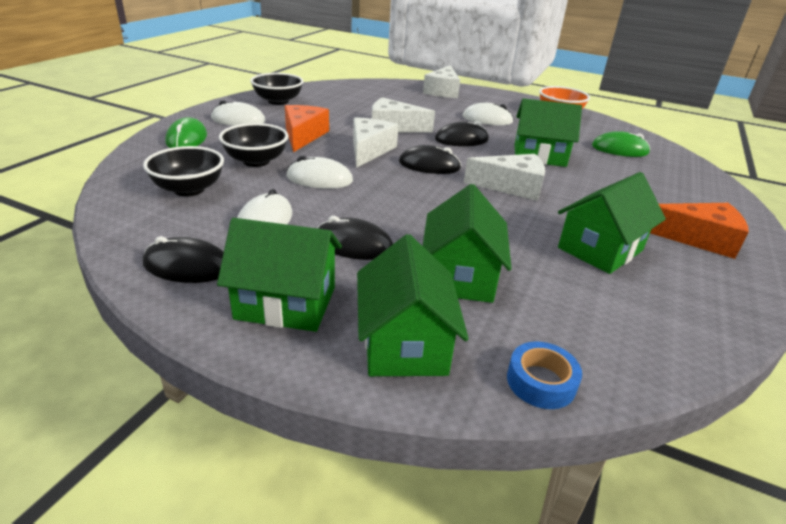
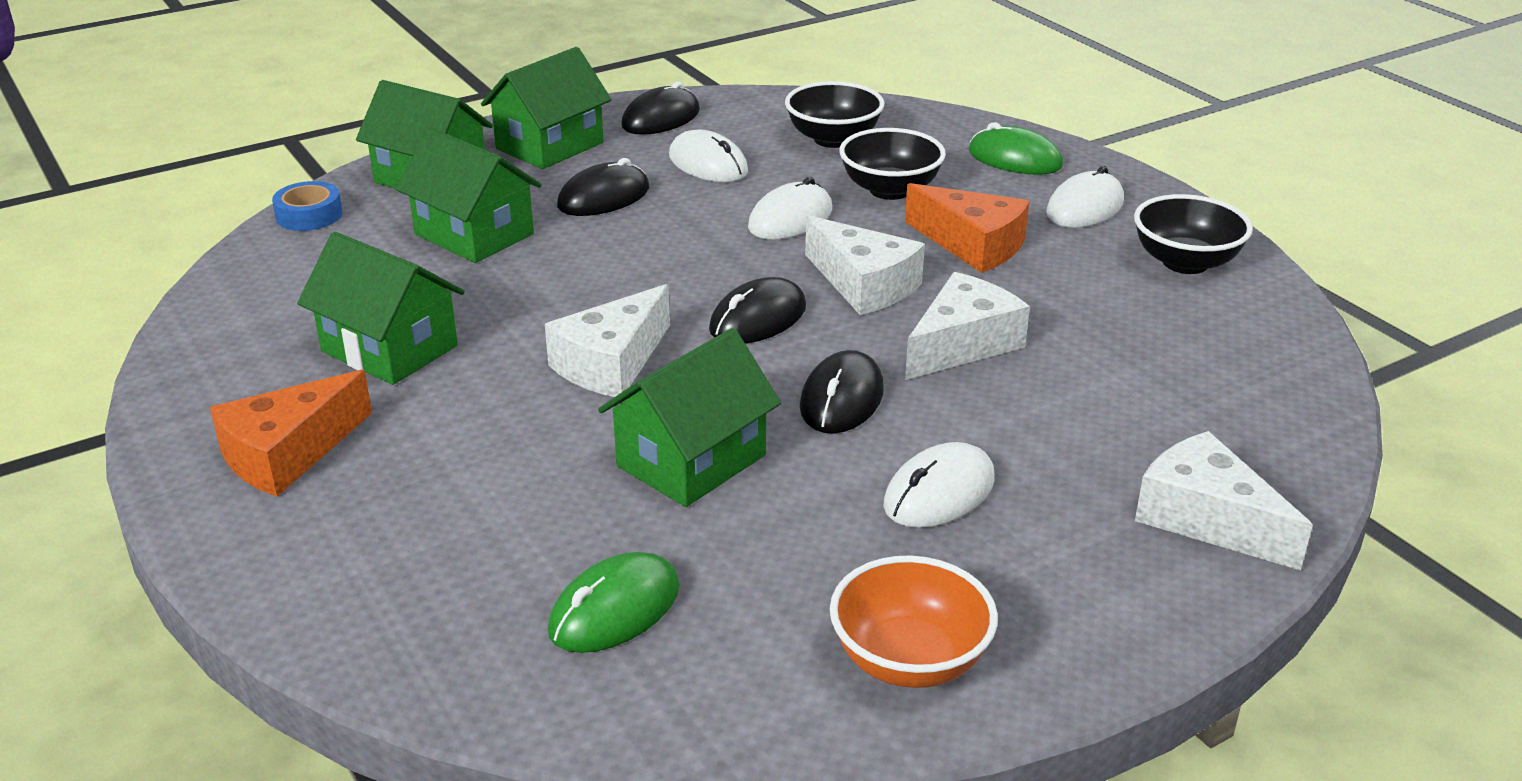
camera: 125 degrees right, 0 degrees up
(600, 249) = (389, 349): green house -> green house turned 45 degrees counterclockwise

